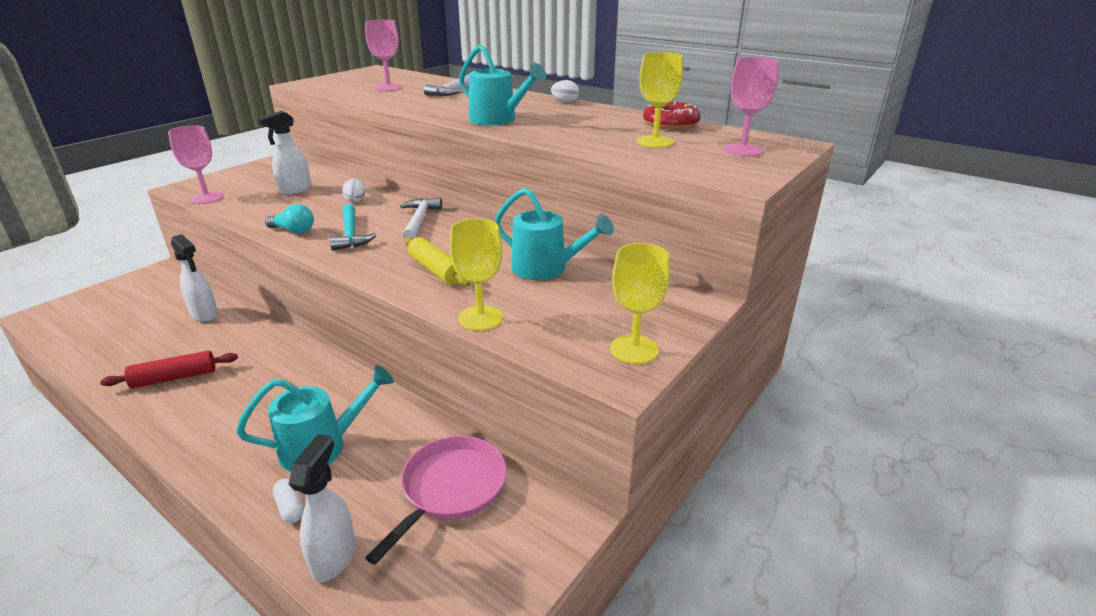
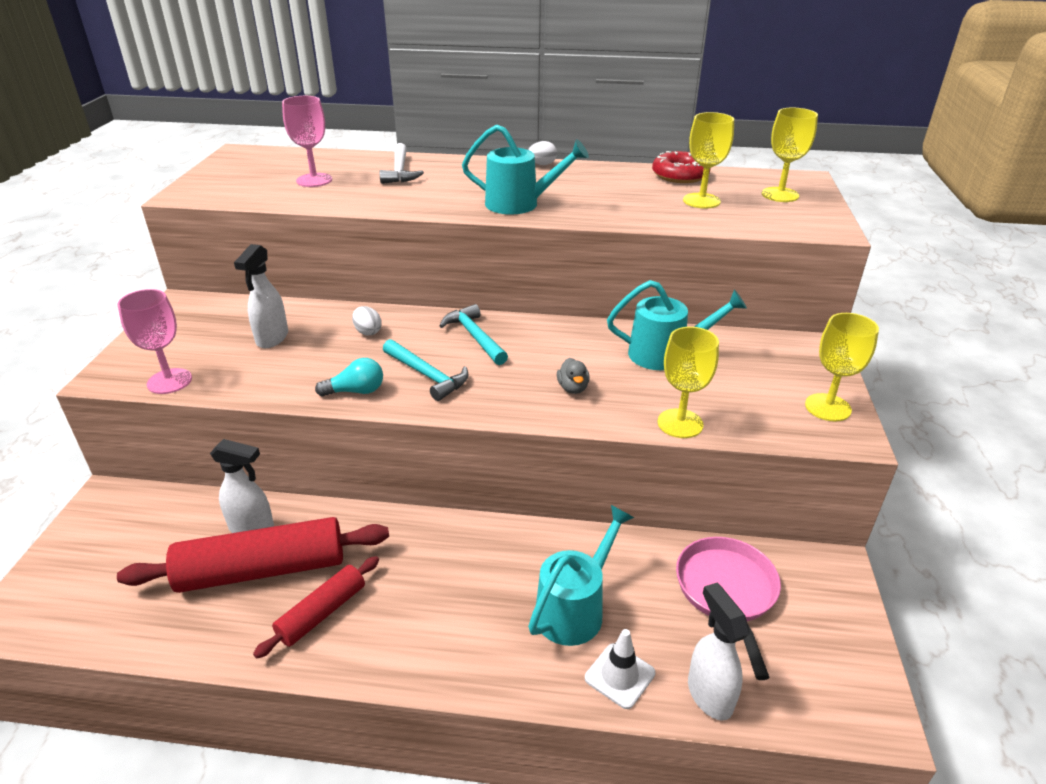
camera: 30 degrees left, 5 degrees up
(179, 339) = (262, 569): none -> red rolling pin
(290, 507) = (619, 675): white capsule -> white traffic cone
(419, 220) = (474, 337): white hammer -> turquoise hammer
(436, 270) = (573, 388): yellow rolling pin -> grey duck
(742, 150) = (780, 195): pink goblet -> yellow goblet

